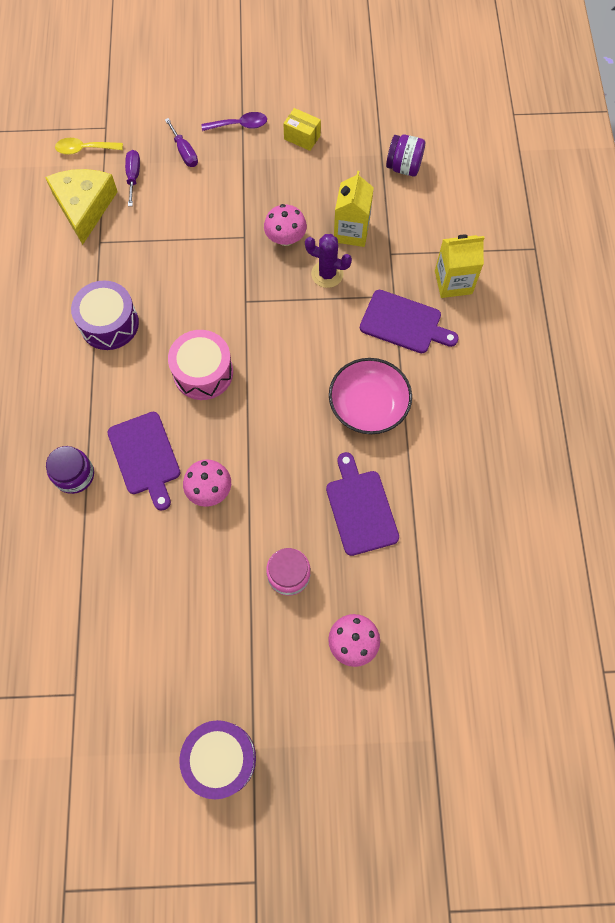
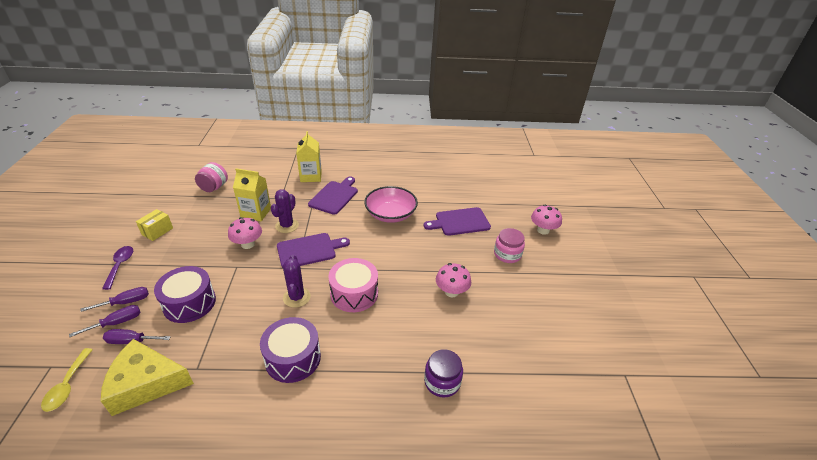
camera: 90 degrees left, 30 degrees down
(145, 456) = (425, 330): purple cutting board -> purple cutting board (309, 250)
(157, 156) = (117, 323): none -> purple screwdriver
(195, 311) = (296, 297): none -> purple cactus
(220, 758) = (633, 290): purple drum -> purple drum (189, 303)
(404, 167) = (214, 187): purple jar -> pink jar

